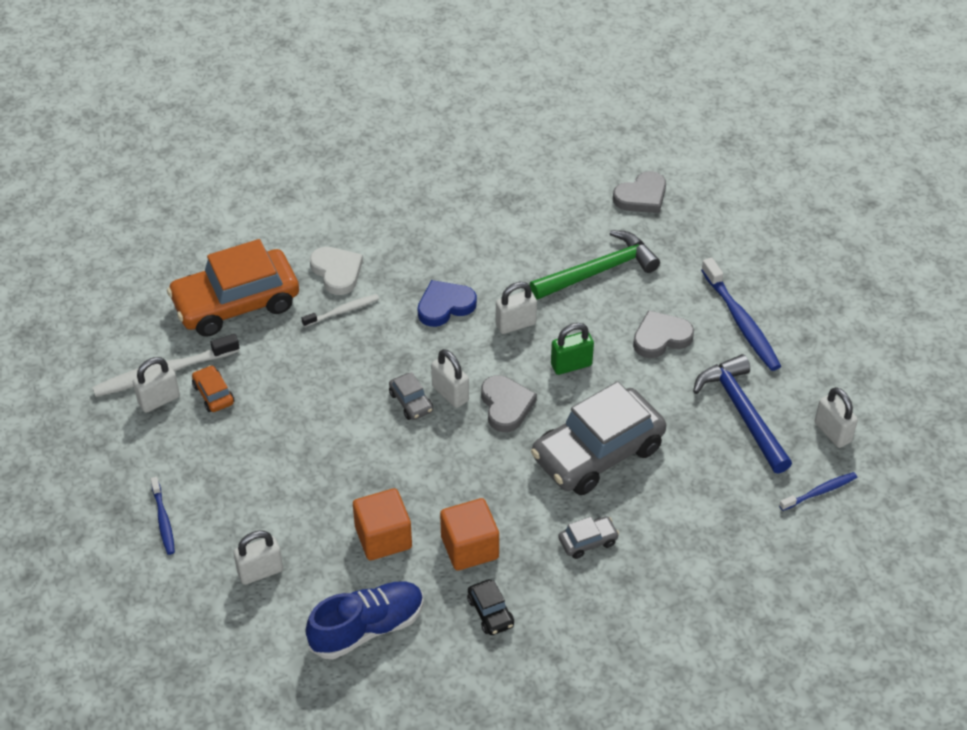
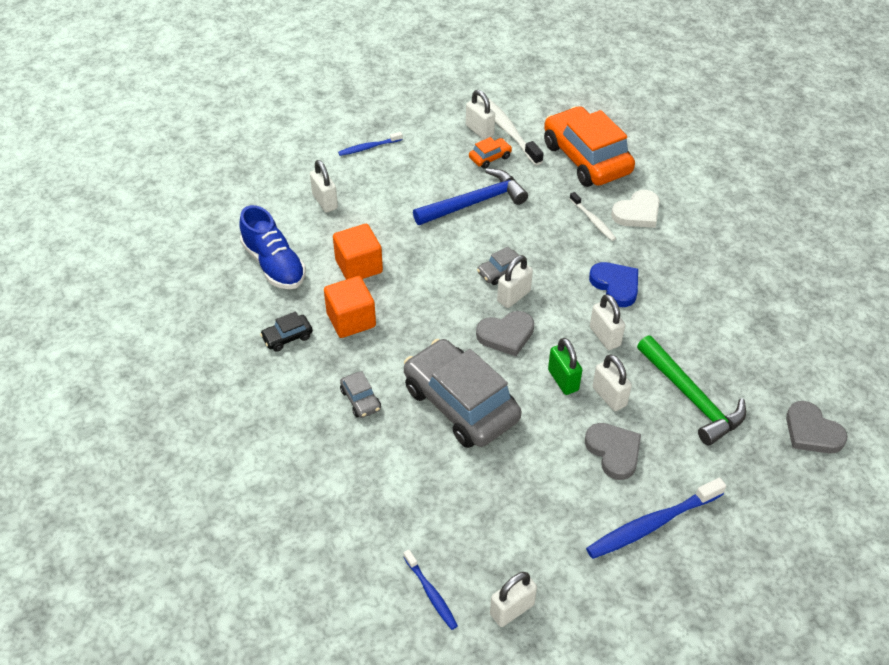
camera: 85 degrees right, 0 degrees up
(594, 331) = (609, 396): none -> white padlock
(742, 412) = (526, 524): blue hammer -> blue hammer (475, 203)

